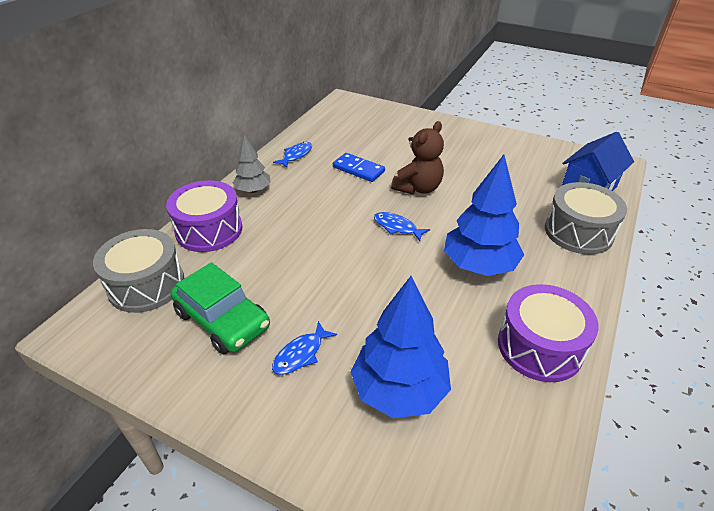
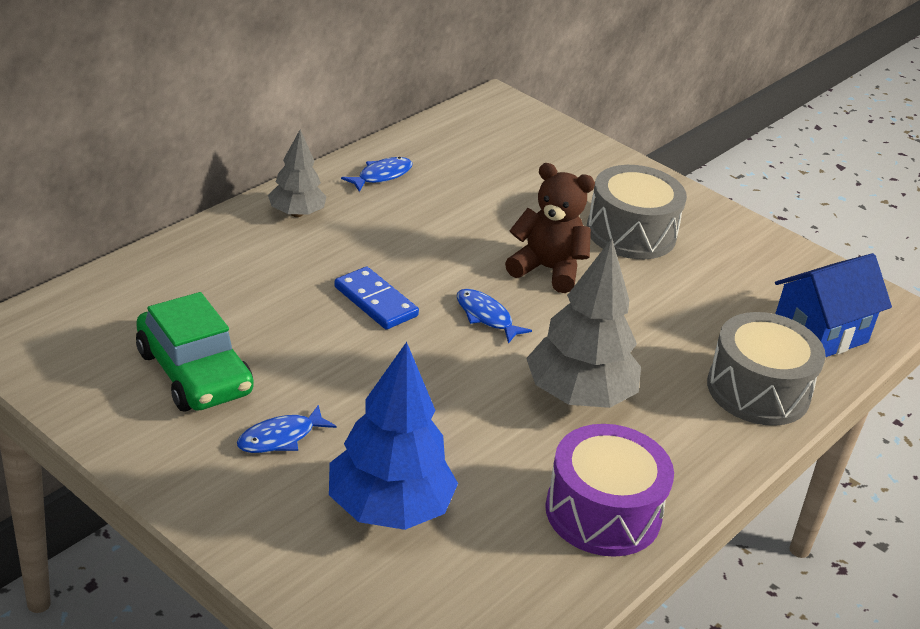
camera: 10 degrees right, 5 degrees down
(146, 284) = (108, 305): grey drum -> grey drum (631, 232)
(209, 230) = (213, 254): purple drum -> none
(358, 169) = (469, 220): blue domino -> blue domino (375, 301)
(418, 188) = (547, 269): brown teddy bear -> brown teddy bear turned 120 degrees counterclockwise
(479, 265) = (578, 396): blue tree -> grey tree

